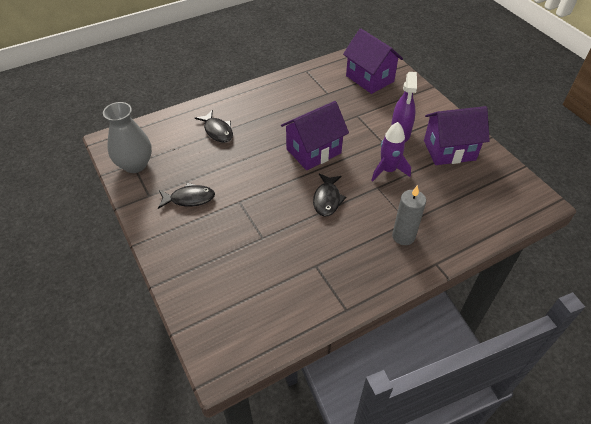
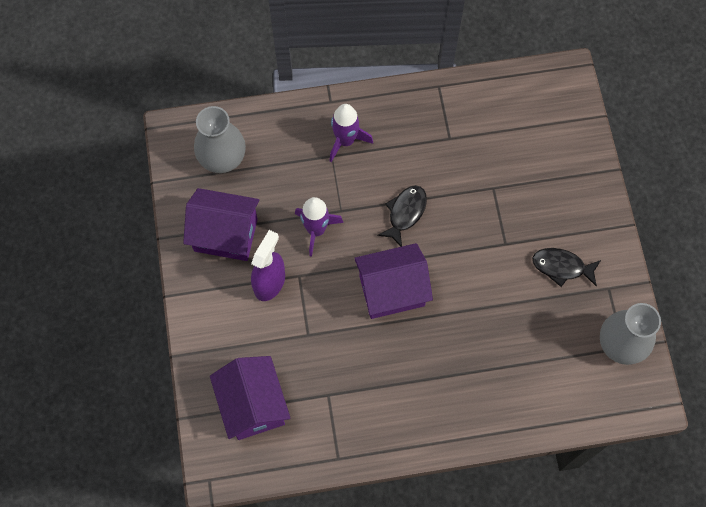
camera: 160 degrees left, 20 degrees up
(217, 131) = (504, 370): black fish -> none
(403, 236) = (346, 140): grey candle -> purple rocket
(489, 194) = (222, 158): none -> grey vase

